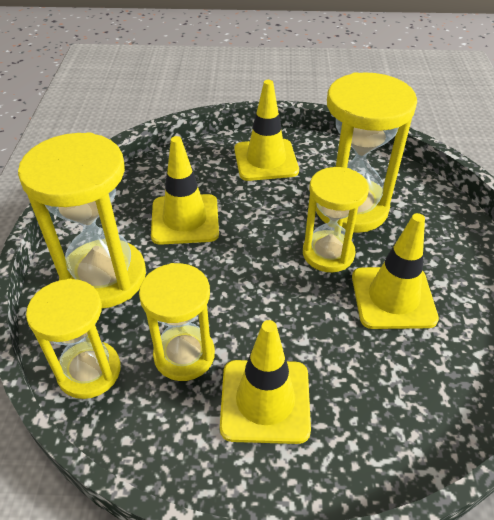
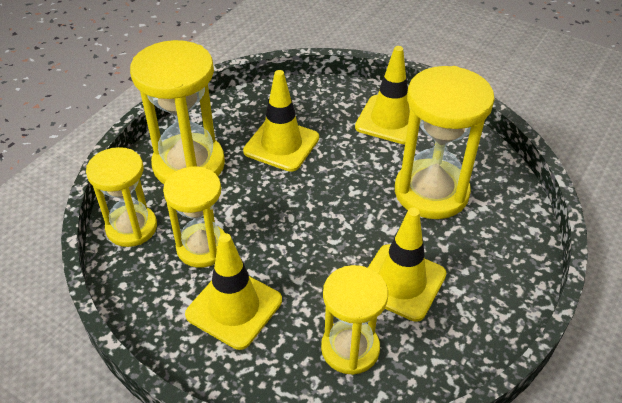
camera: 30 degrees right, 0 degrees up
(328, 253) = (376, 222): yellow hourglass -> yellow hourglass (350, 348)

